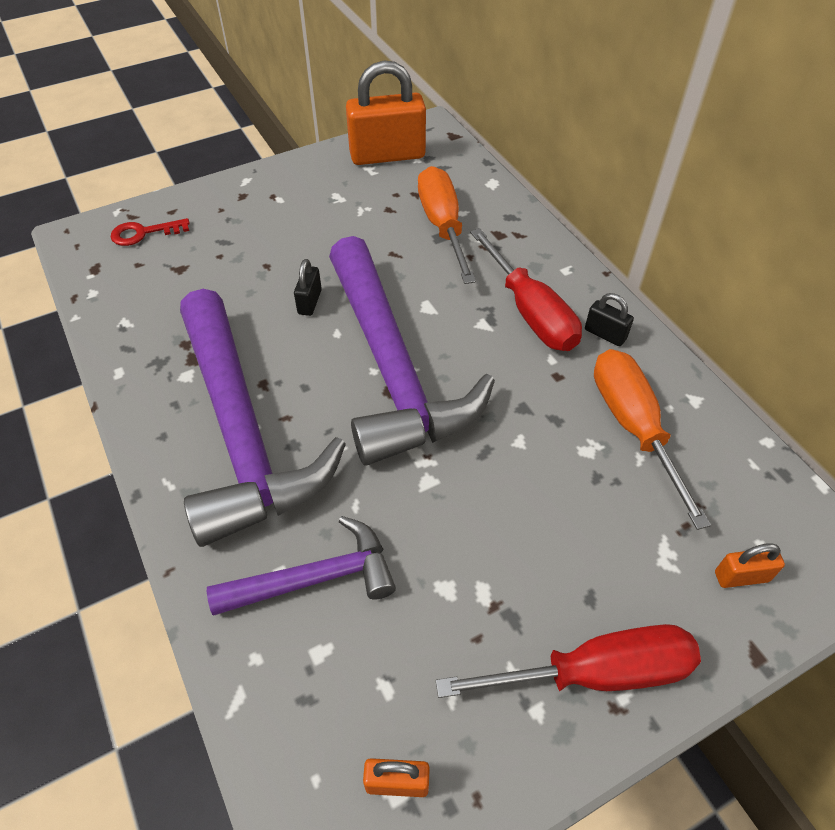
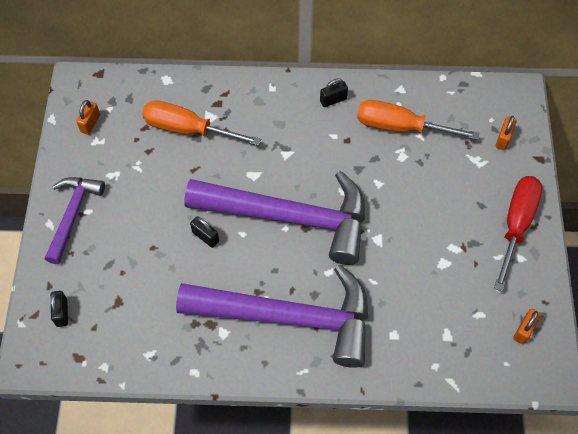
camera: 60 degrees left, 10 degrees up
(143, 233) = (62, 313): red key -> black padlock
(315, 579) = (406, 320): purple hammer -> purple hammer (73, 215)
(387, 155) = (90, 123): orange padlock -> orange padlock, size x0.45
(530, 312) = (292, 125): red screwdriver -> none

